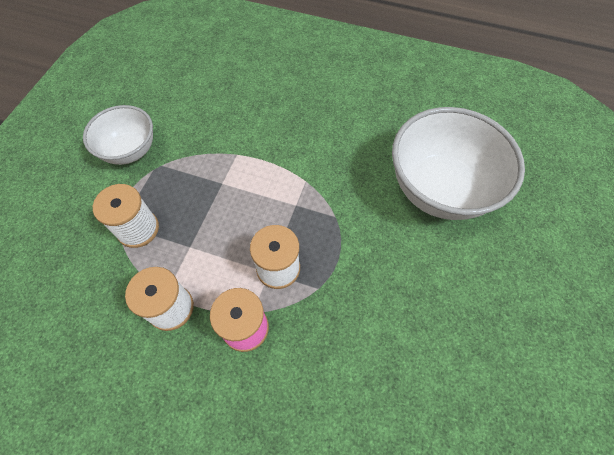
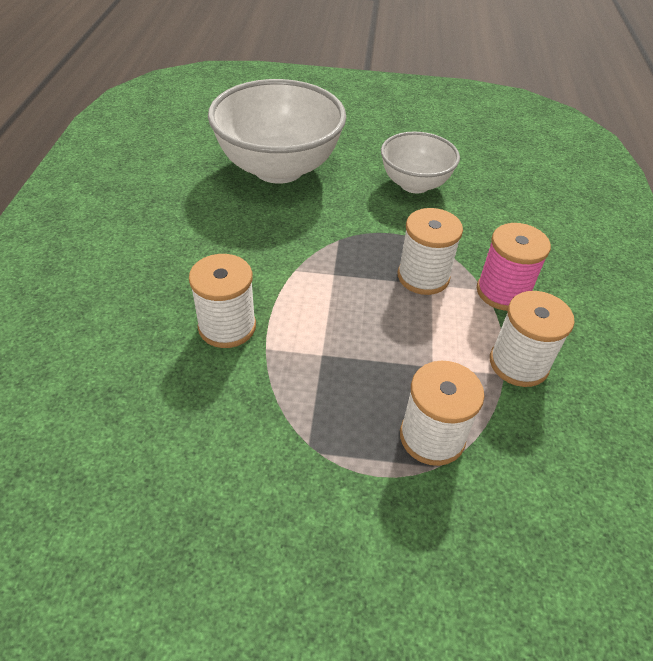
camera: 105 degrees left, 15 degrees down
(130, 150) = (289, 504): white bowl -> white bowl (414, 184)
(260, 136) = (227, 326): none -> white spool

